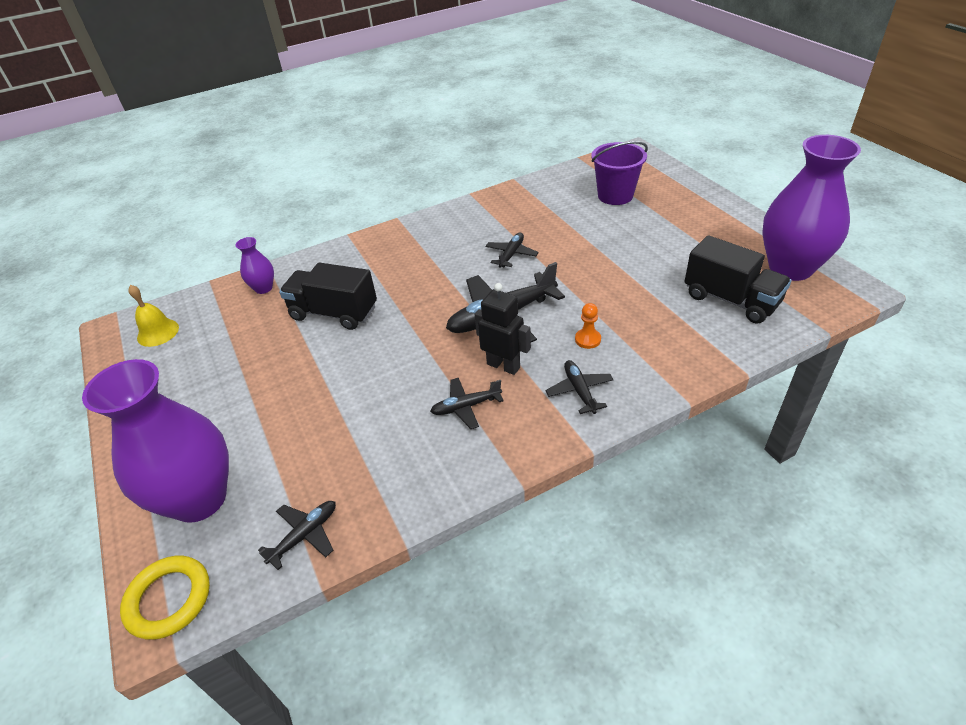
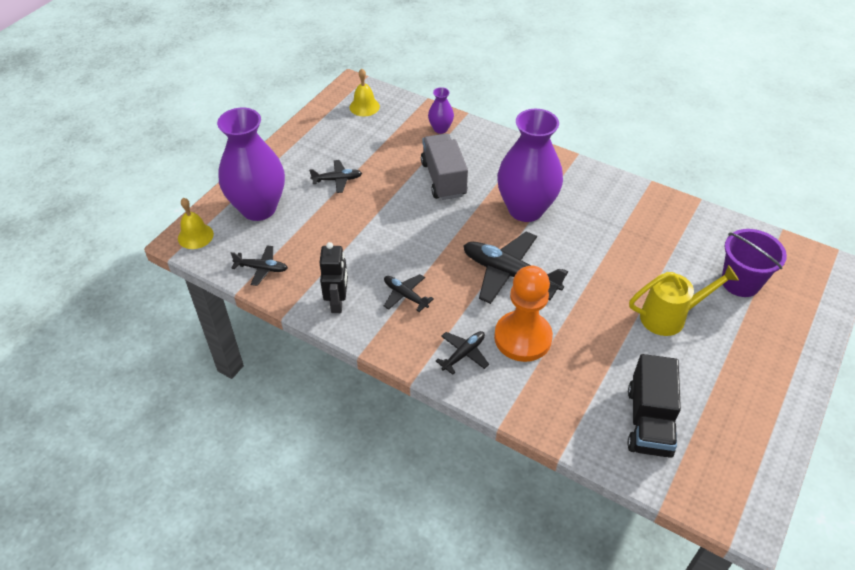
camera: 55 degrees right, 5 degrees up
(169, 599) = (195, 236): yellow ring -> yellow bell
(334, 313) = (443, 179): black truck -> grey truck
(503, 365) = (458, 298): black robot -> black robot (338, 303)
(511, 254) = (589, 246): black plane -> black plane (337, 180)
(587, 339) = (522, 338): orange pawn -> orange pawn, size x2.49
(625, 243) = (669, 317): none -> yellow watering can
(790, 268) = (737, 457): purple vase -> purple vase (525, 209)

